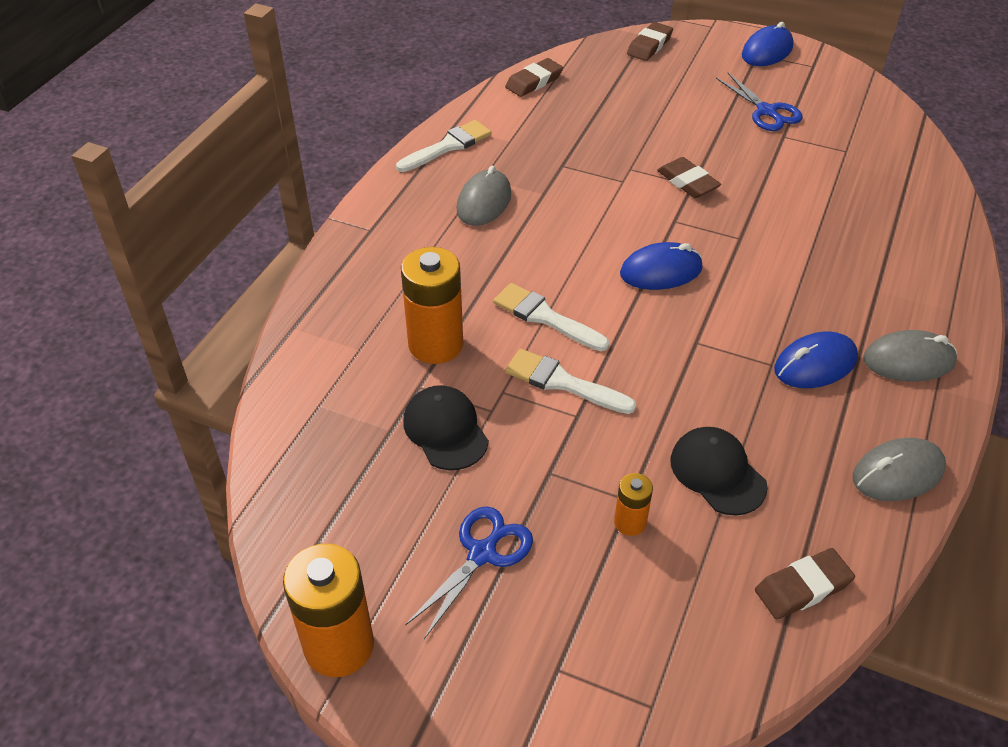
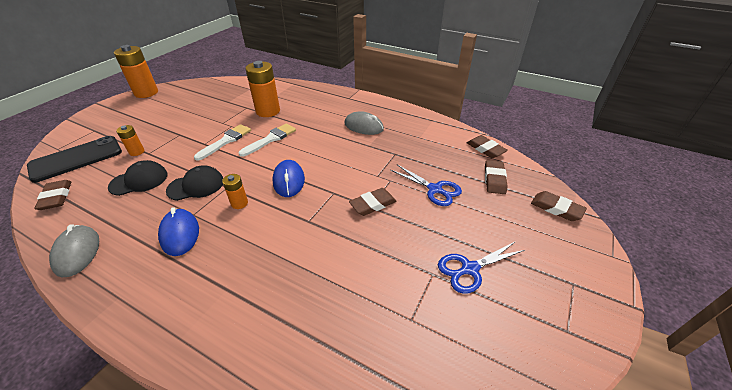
camera: 95 degrees right, 5 degrees down
(445, 430) = (219, 112): black cap -> black cap (196, 186)
(448, 146) = (413, 118): white brush -> none
(482, 553) = (155, 118): blue scissors -> blue scissors (435, 189)
(605, 81) = (494, 179): none -> brown eraser
(680, 631) = (76, 159): none -> black phone
(730, 316) = (239, 203): none -> orange battery
(767, 51) = (581, 292): blue mouse -> none
(908, 361) = (151, 287): grey mouse -> none

